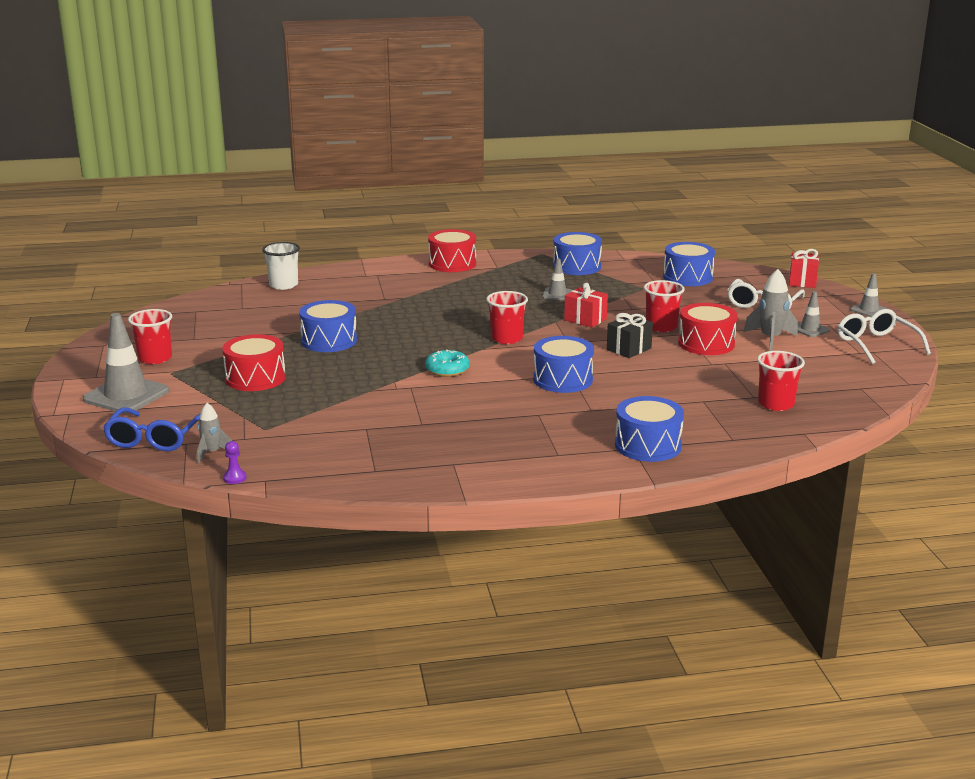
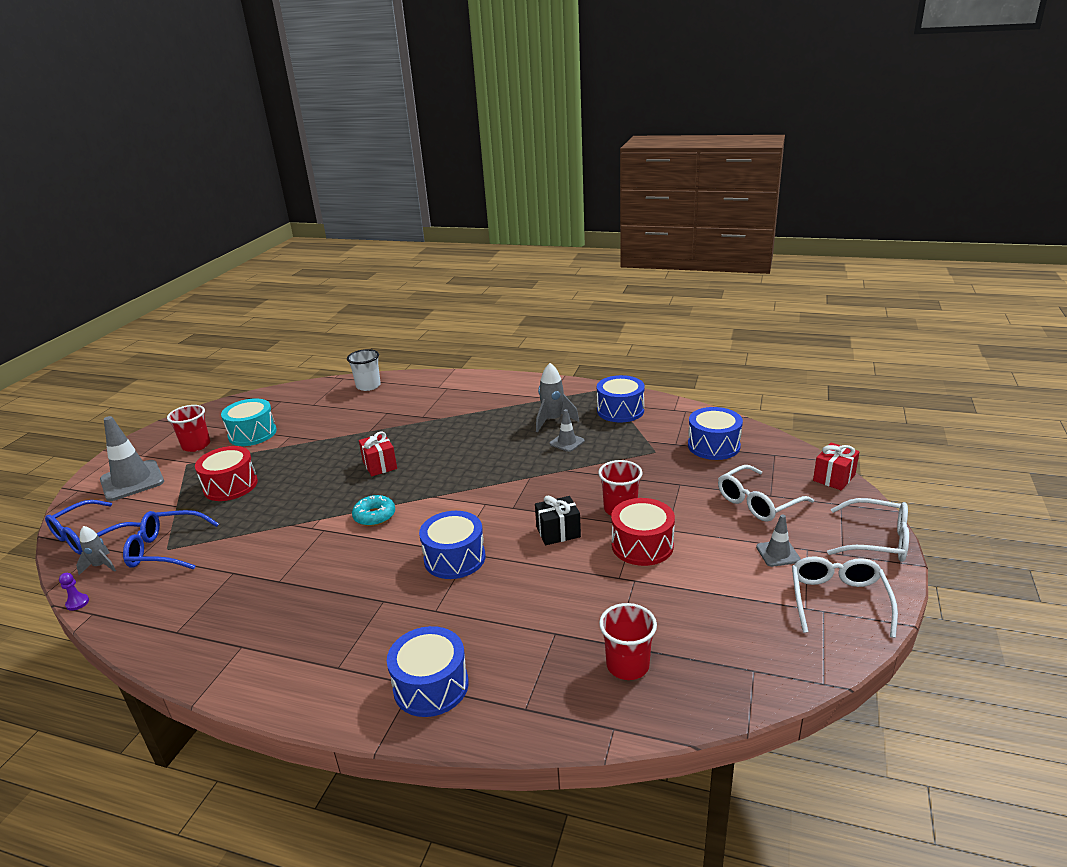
camera: 30 degrees right, 5 degrees up
(209, 339) = (252, 433): none -> turquoise drum
(265, 429) = (166, 549): none -> blue glasses
(329, 341) = (328, 456): blue drum -> none
(452, 264) = (518, 387): red drum -> none
(506, 338) = (464, 489): red cup -> none
(585, 319) = (558, 481): red gift -> red gift (379, 465)
(770, 339) = (718, 557): grey rocket -> grey rocket (553, 420)
(868, 310) = (877, 540): grey traffic cone -> white glasses

